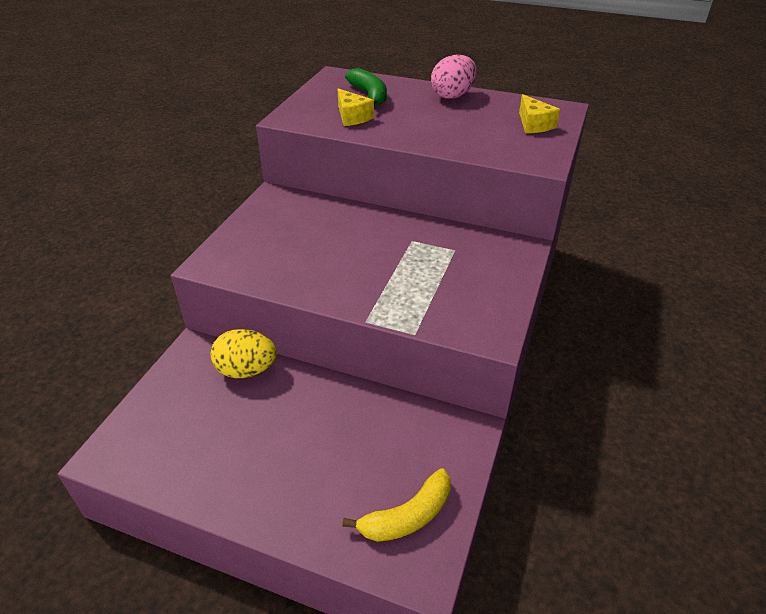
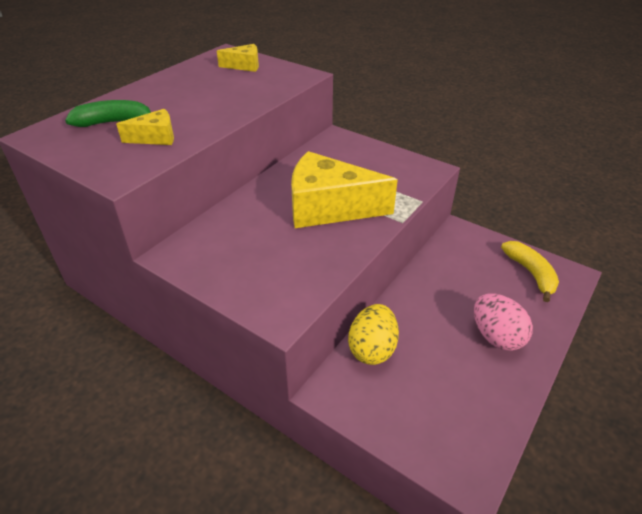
camera: 75 degrees left, 0 degrees up
(370, 265) = (328, 208): none -> yellow cheese
(452, 96) = (160, 85): pink egg -> pink egg (496, 336)

